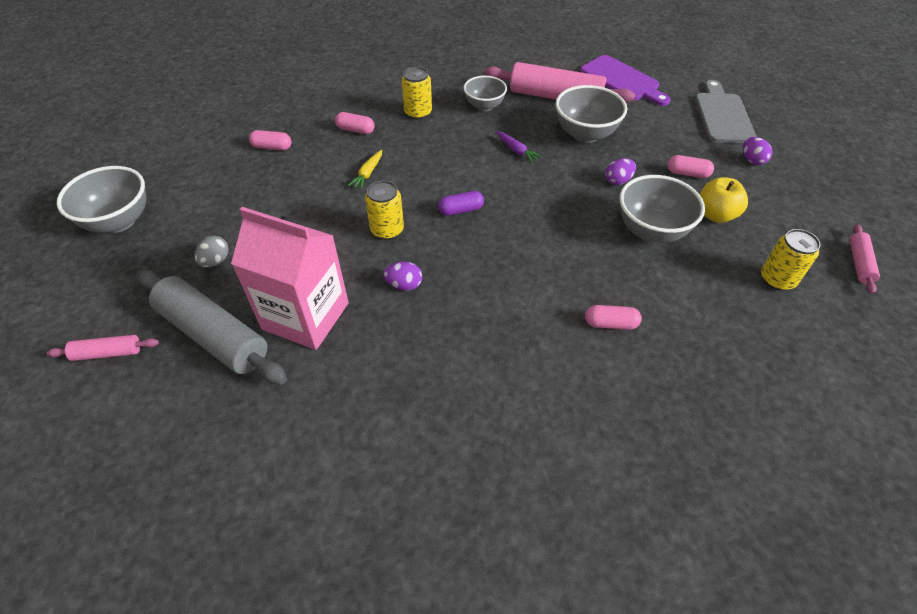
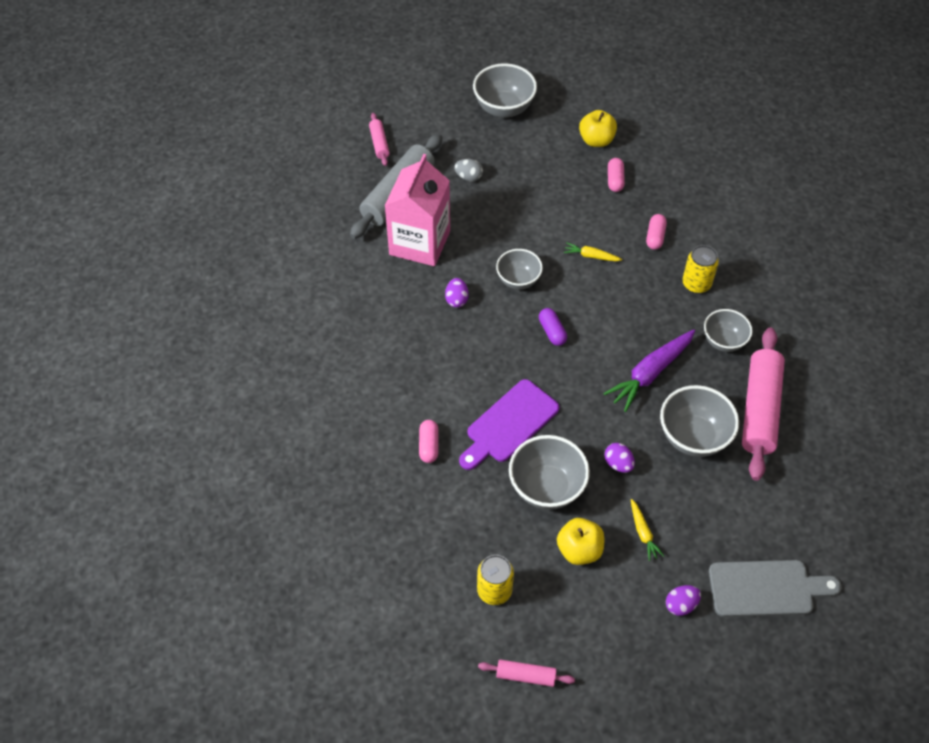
camera: 85 degrees right, 5 degrees up
(210, 154) = (596, 140): none -> yellow apple
(387, 230) = (518, 280): yellow can -> grey bowl
(516, 150) = (650, 373): purple carrot -> purple carrot, size x1.96
(622, 80) = (816, 482): purple cutting board -> purple cutting board (509, 424)
(687, 173) = (643, 533): pink capsule -> yellow carrot

